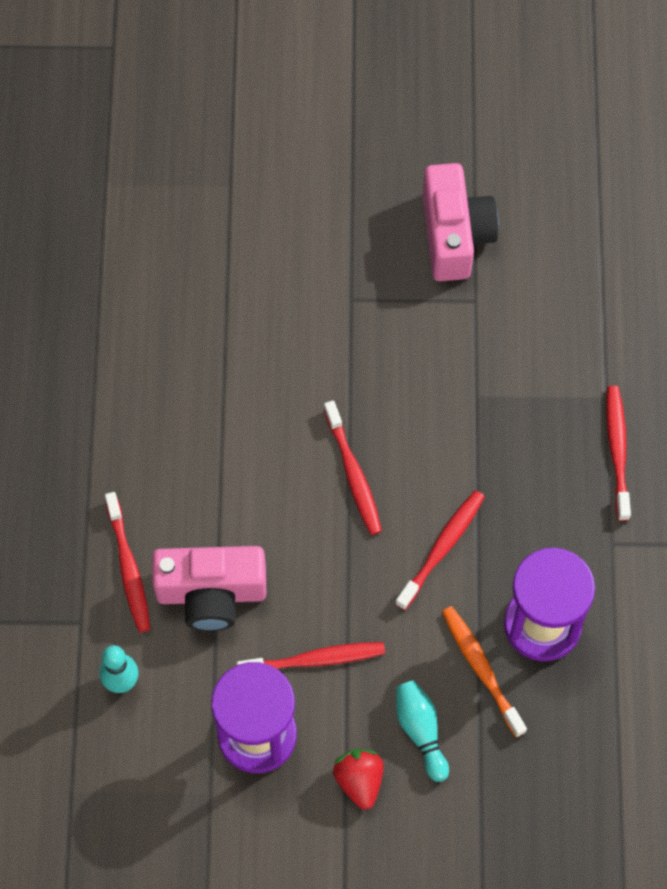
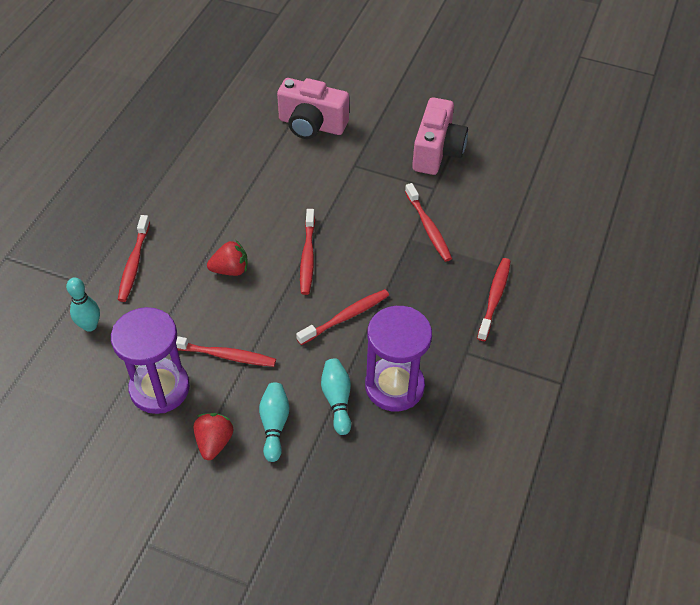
camera: 20 degrees right, 15 degrees down
(211, 594) = (178, 294): pink camera -> pink camera (311, 125)
(261, 531) = (230, 270): none -> red strawberry
(481, 669) = (337, 400): orange toothbrush -> turquoise bowling pin
(492, 369) = (428, 227): none -> red toothbrush

